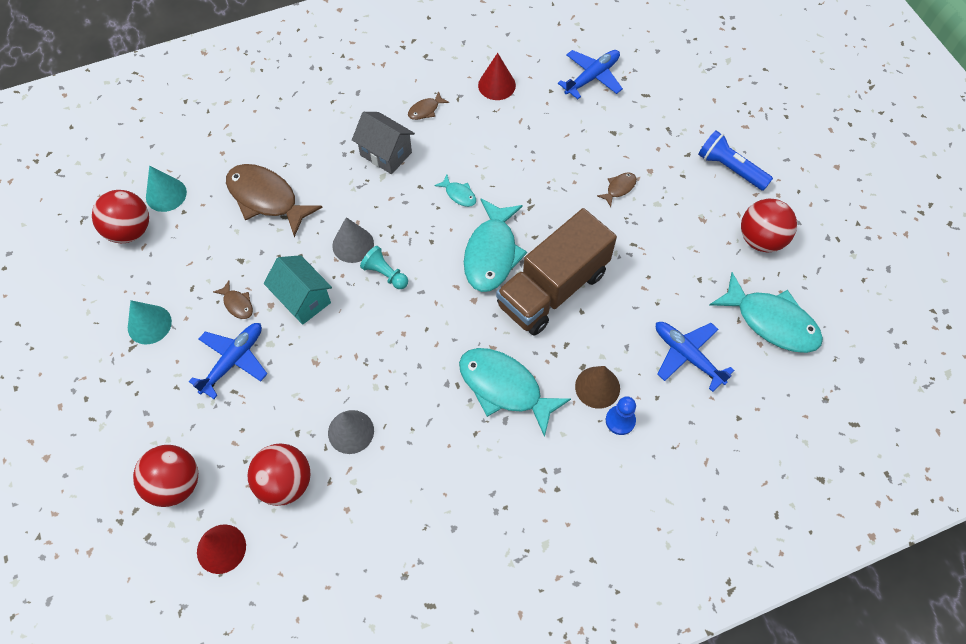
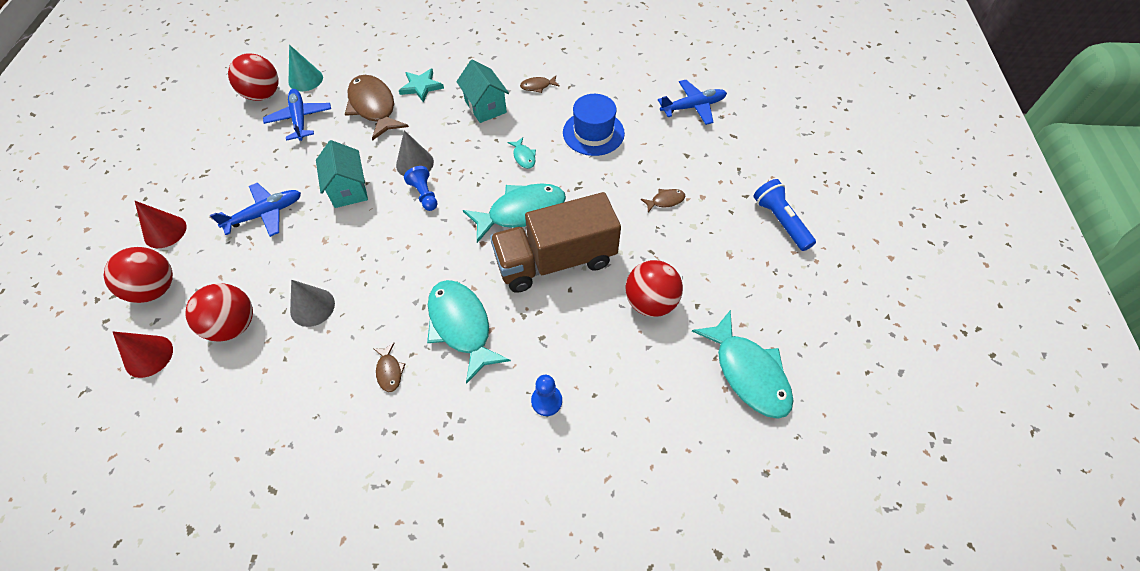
camera: 25 degrees right, 5 degrees down
(149, 324) = (227, 164): turquoise cone -> none
(237, 304) = (298, 174): brown fish -> brown fish (389, 371)
(302, 155) = (421, 86): none -> turquoise star
(385, 274) = (424, 195): turquoise pawn -> blue pawn
(386, 154) = (485, 107): grey house -> turquoise house
(492, 253) = (521, 212): turquoise fish -> turquoise fish turned 150 degrees counterclockwise
(496, 85) = (607, 87): red cone -> red cone (165, 231)
(512, 142) = (593, 133): none -> blue hat
(597, 387) = (544, 361): brown cone -> none
(687, 356) = (645, 369): blue plane -> blue plane (300, 119)
(761, 239) = (777, 293): red ball -> red ball (650, 302)

